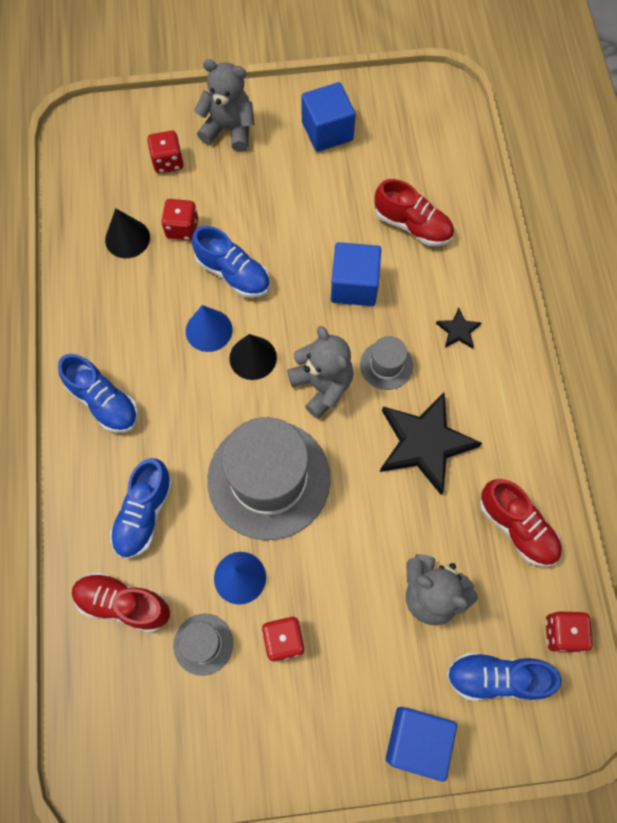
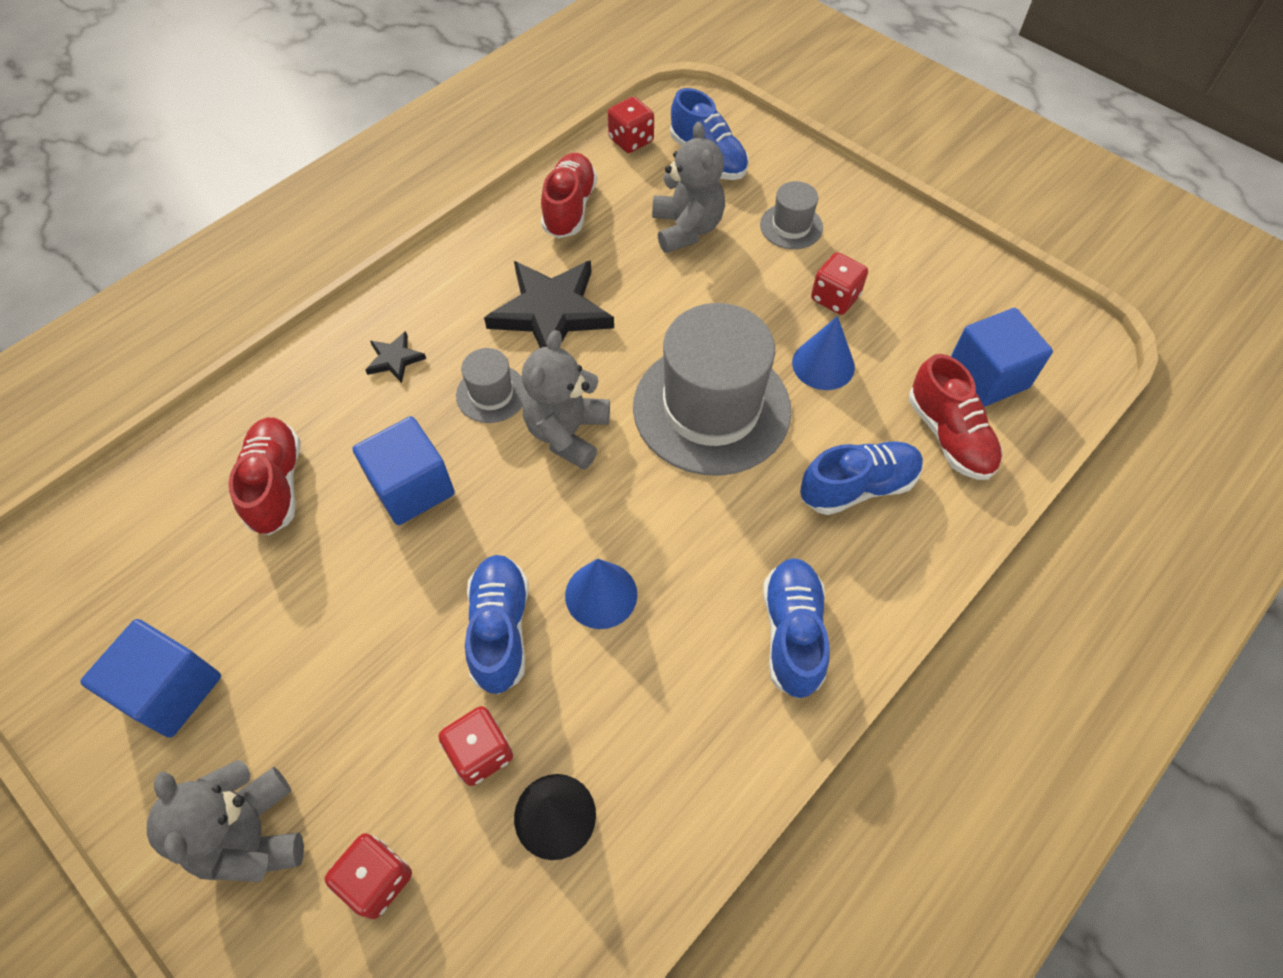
camera: 130 degrees left, 10 degrees down
(203, 644) = (905, 350): grey hat -> grey hat (791, 226)
(253, 357) = (594, 521): black cone -> none
(417, 741) = (806, 175): blue cube -> blue cube (987, 376)

